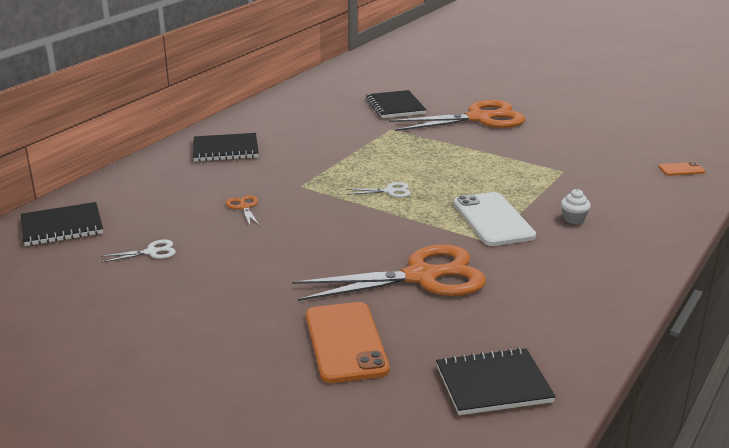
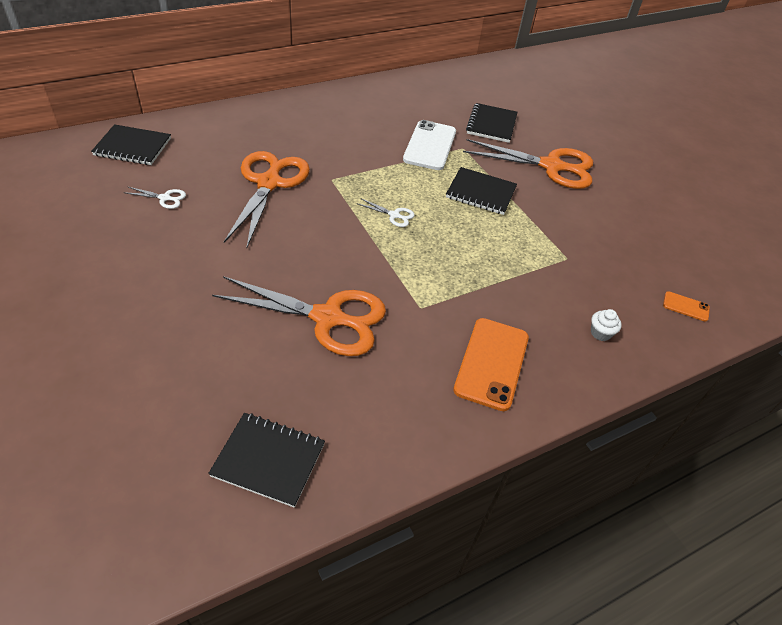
camera: 25 degrees right, 20 degrees up
(225, 149) = (313, 118): black notebook -> black notebook (481, 193)
(244, 207) = (269, 183): orange scissors -> orange scissors, size x2.47
(345, 342) = (206, 355): orange phone -> orange phone (492, 363)
(493, 220) = (447, 285): white phone -> white phone (430, 145)
(573, 219) = (519, 317): white cupcake -> white cupcake (600, 333)

